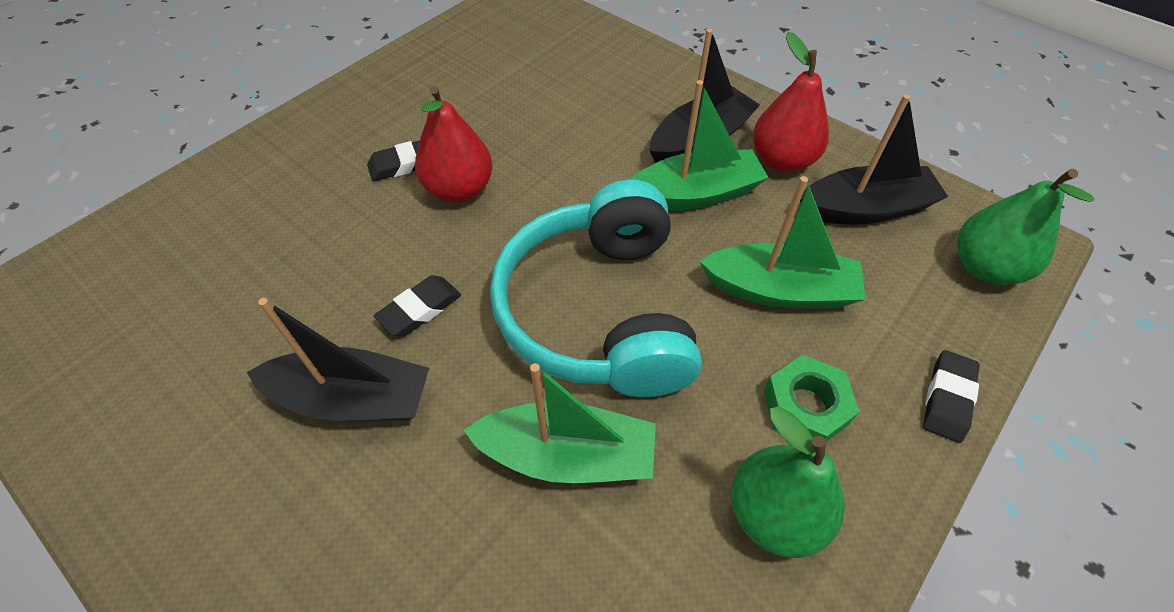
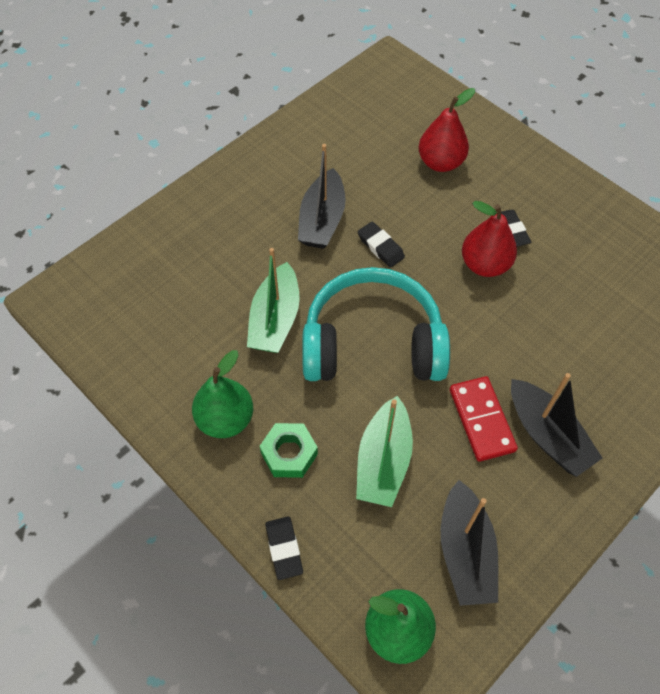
camera: 95 degrees right, 5 degrees up
(695, 194) = (481, 420): green boat -> red domino
(782, 160) = (524, 498): red pear -> red pear (440, 163)
(947, 399) = (284, 549): black eraser -> black eraser turned 45 degrees clockwise

